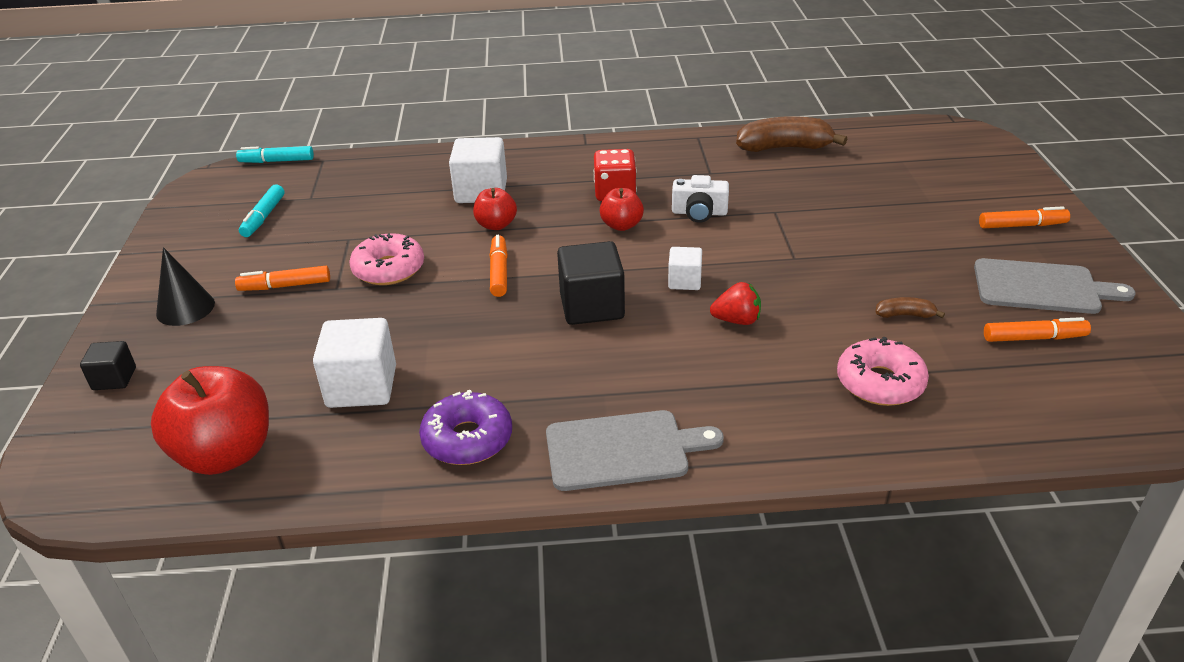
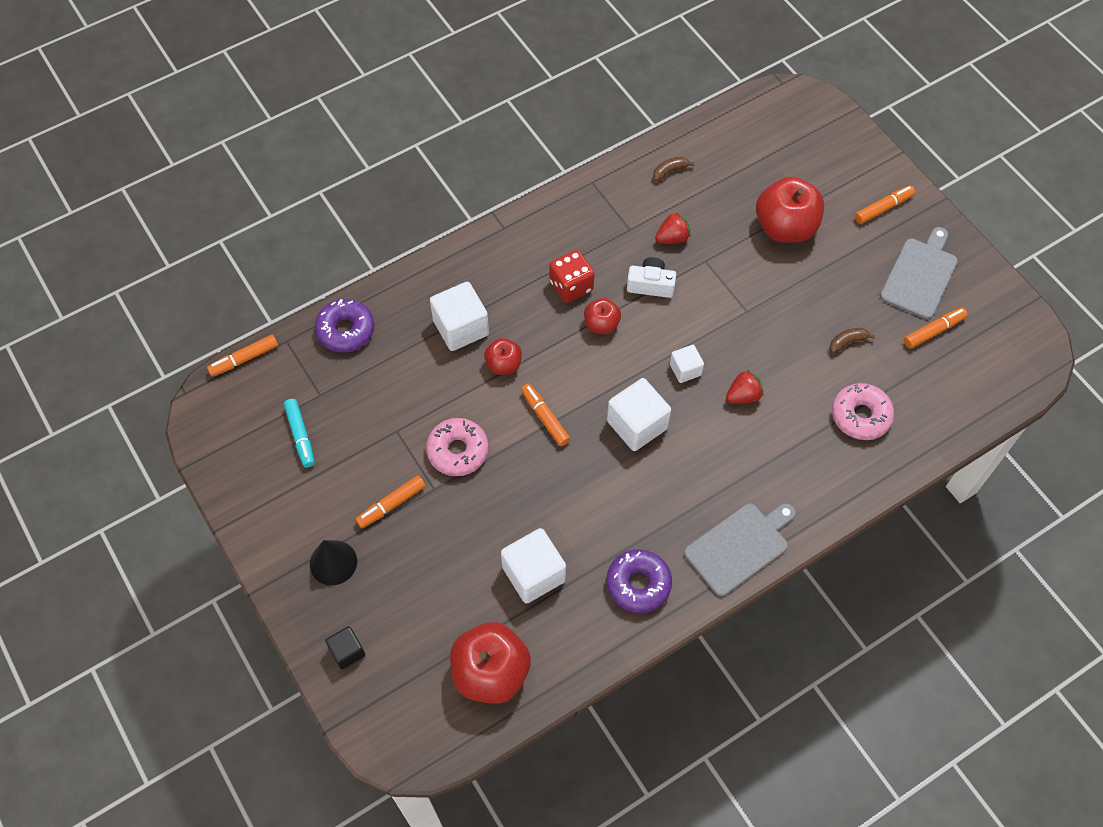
camera: 30 degrees left, 25 degrees up
(277, 161) = (244, 359): turquoise marker -> orange marker
(378, 167) = (345, 330): none -> purple donut
(592, 306) = (637, 425): black cube -> white cube
(699, 213) = (650, 285): white camera -> white camera turned 150 degrees counterclockwise
(750, 188) = (672, 238): none -> red strawberry
(784, 148) = (669, 171): brown banana -> brown banana, size x0.47
(887, 211) = (785, 227): none -> red apple
(1041, 287) = (920, 275): grey cutting board -> grey cutting board turned 45 degrees counterclockwise

